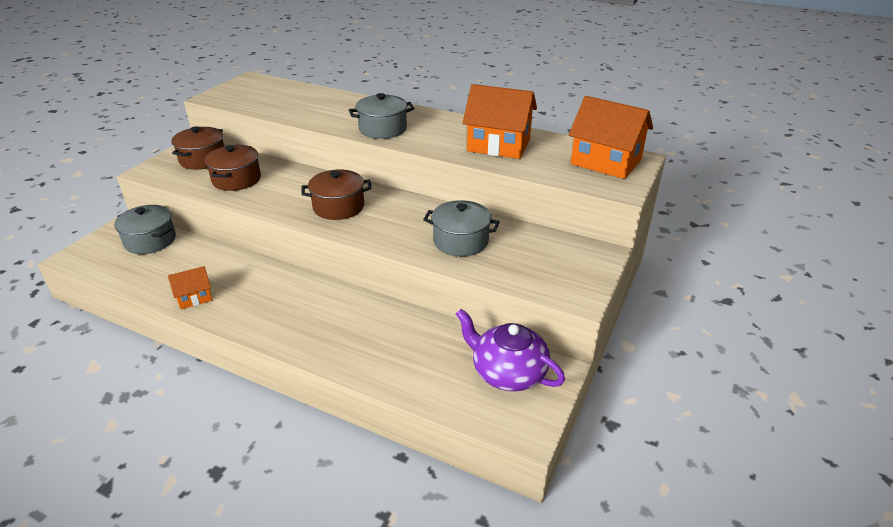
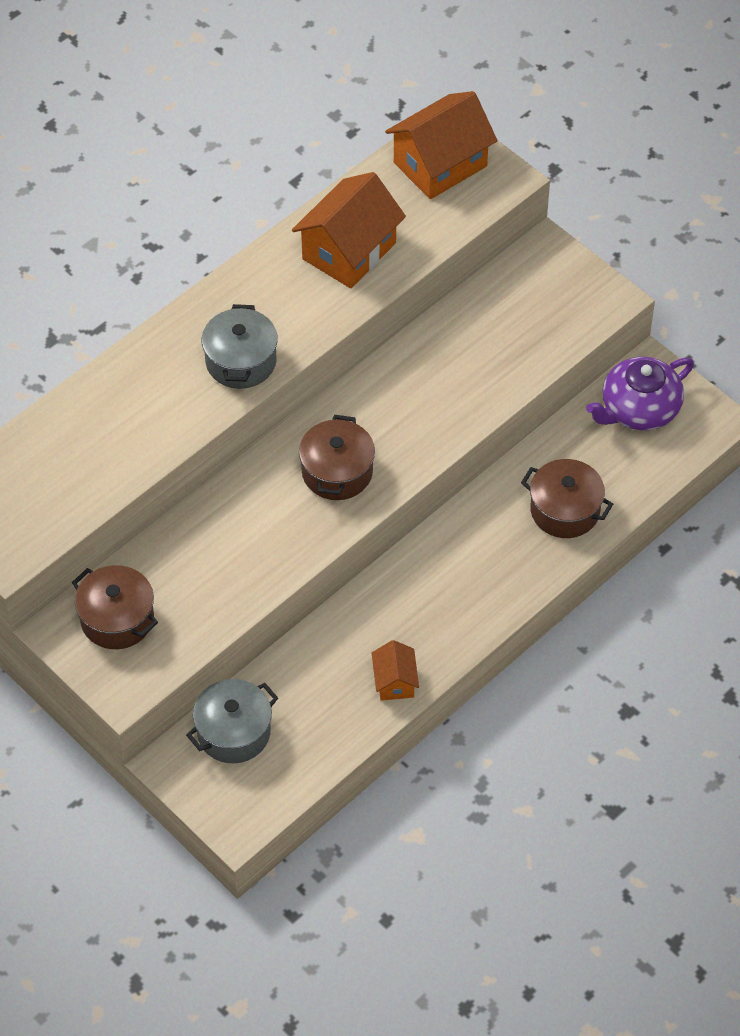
camera: 70 degrees left, 20 degrees up
(236, 179) = (205, 580): brown pot -> brown pot (565, 510)
(460, 241) = (469, 367): grey pot -> none

